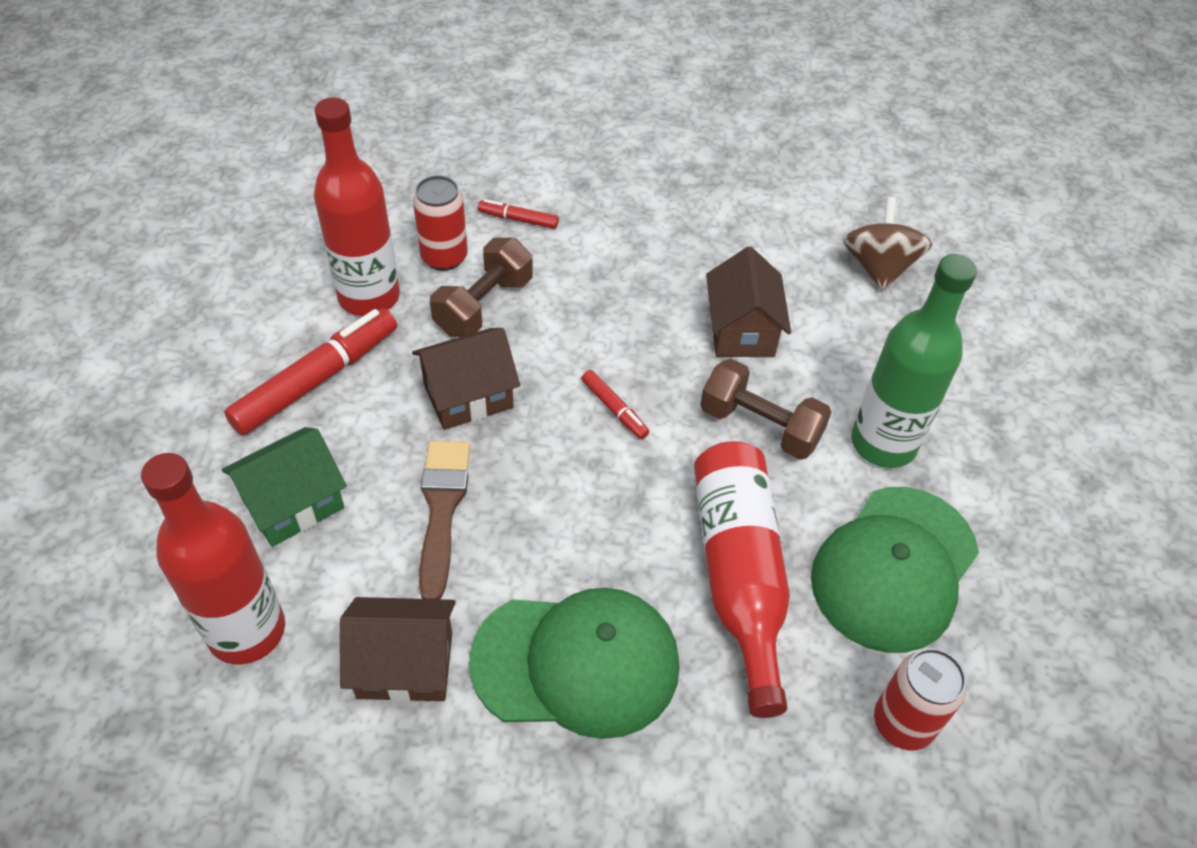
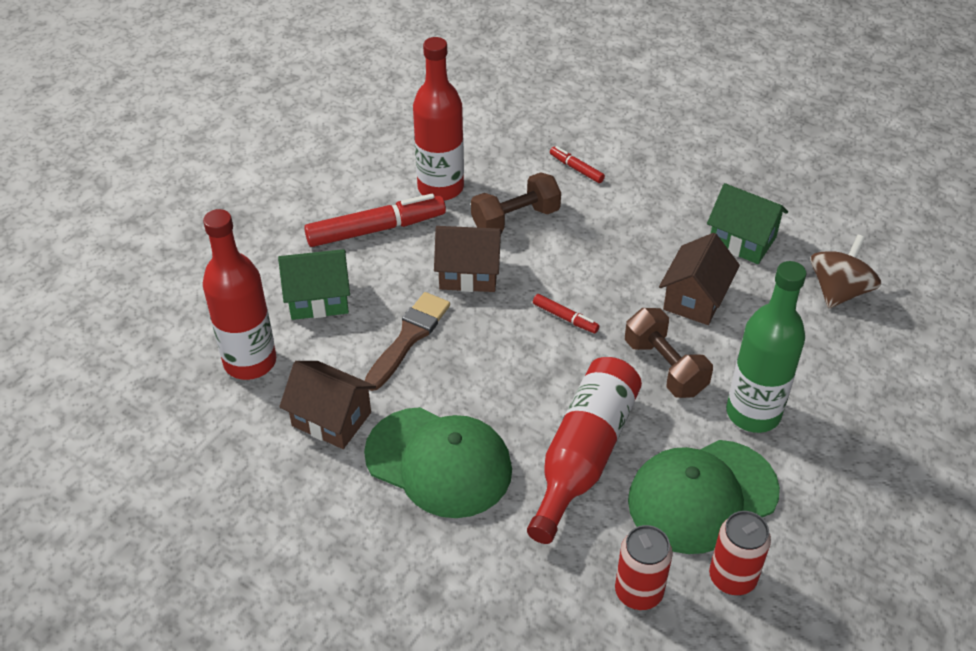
camera: 30 degrees right, 5 degrees down
(444, 257) = (507, 178): red can -> red can (732, 578)
(614, 409) = (565, 317): red marker -> red marker turned 45 degrees counterclockwise
(748, 244) = (742, 241): none -> green house

